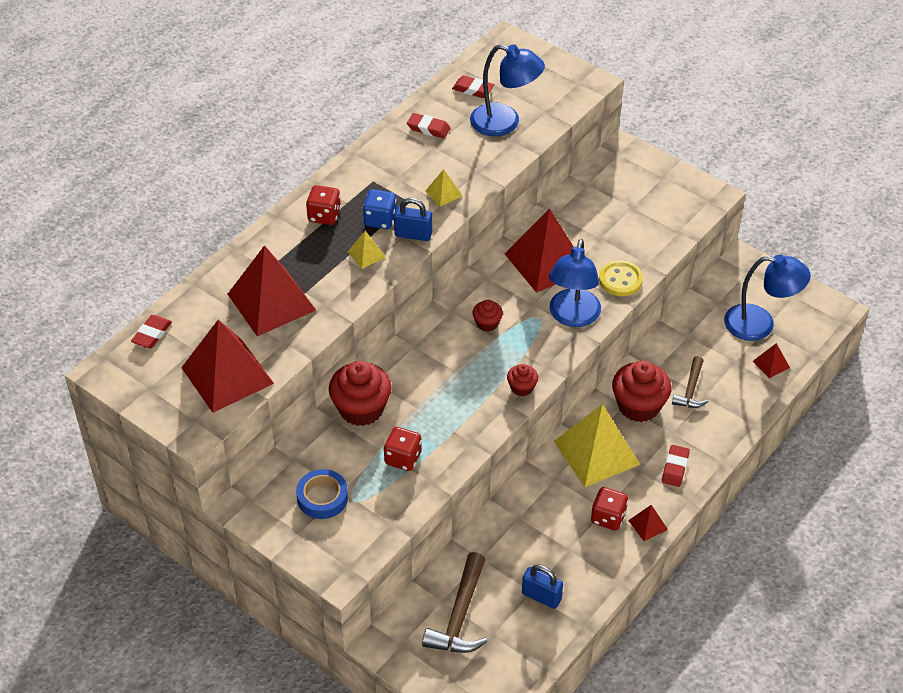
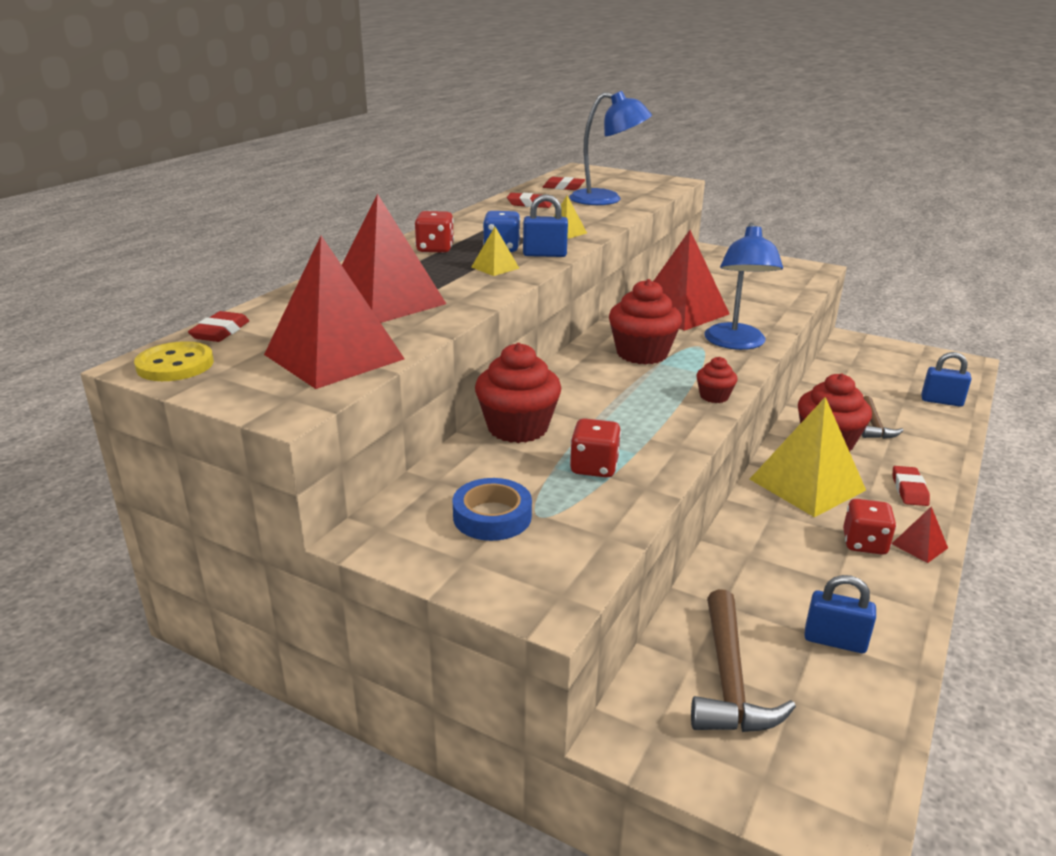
camera: 10 degrees left, 20 degrees down
(487, 323) = (642, 353): red cupcake -> red cupcake, size x1.96
(620, 280) = (768, 318): yellow button -> yellow button (175, 365)
(760, 324) = (905, 376): blue lamp -> none
(771, 364) = (941, 401): red pyramid -> blue padlock

